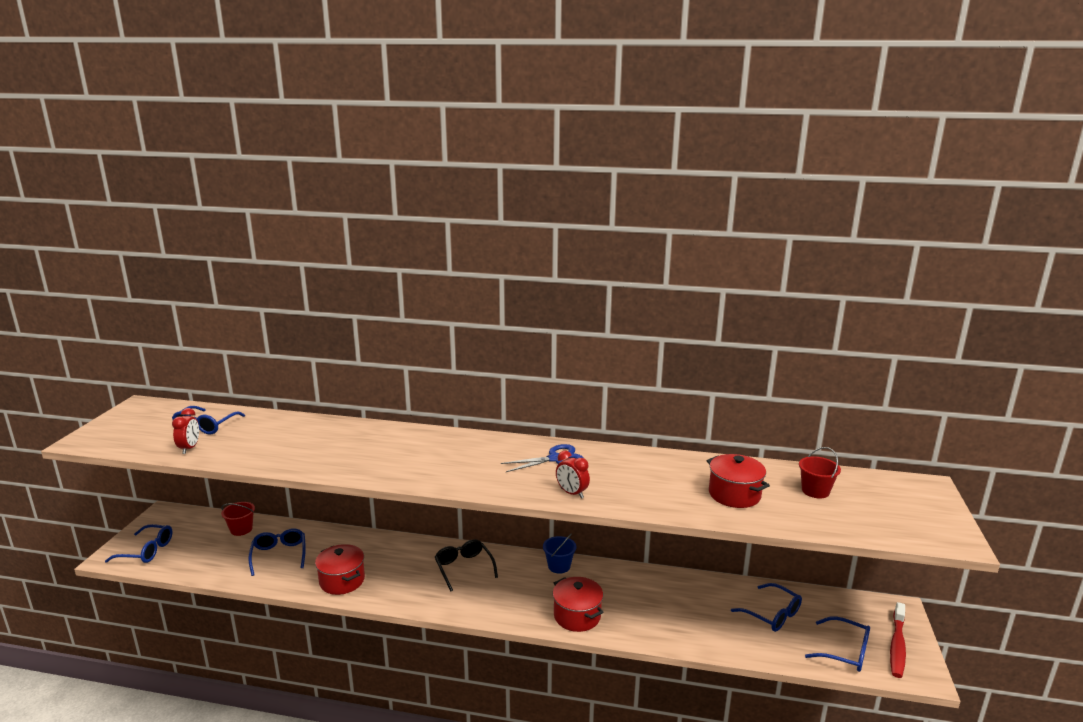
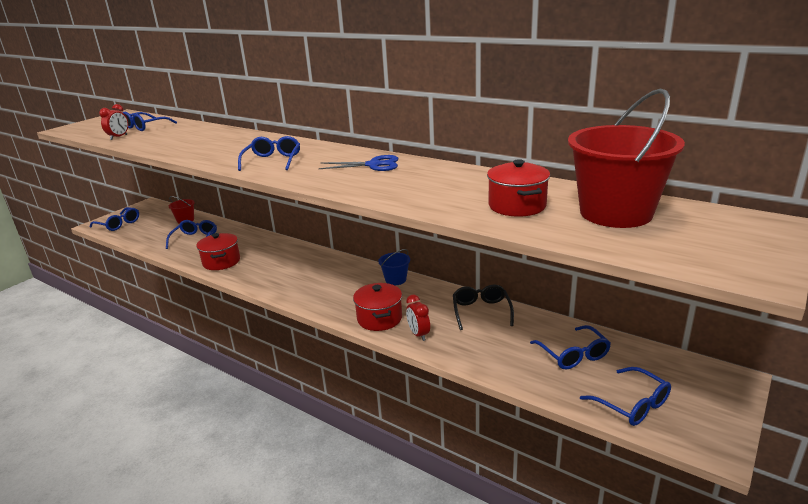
camera: 25 degrees right, 5 degrees up
(440, 466) = (272, 161): none -> blue glasses
(464, 568) = (316, 268): black glasses -> black glasses (481, 312)
(572, 493) = (357, 188): red clock -> red clock (418, 334)
(815, 491) = (615, 213): red bucket -> red bucket, size x2.22
(897, 646) = (703, 413): red toothbrush -> none

